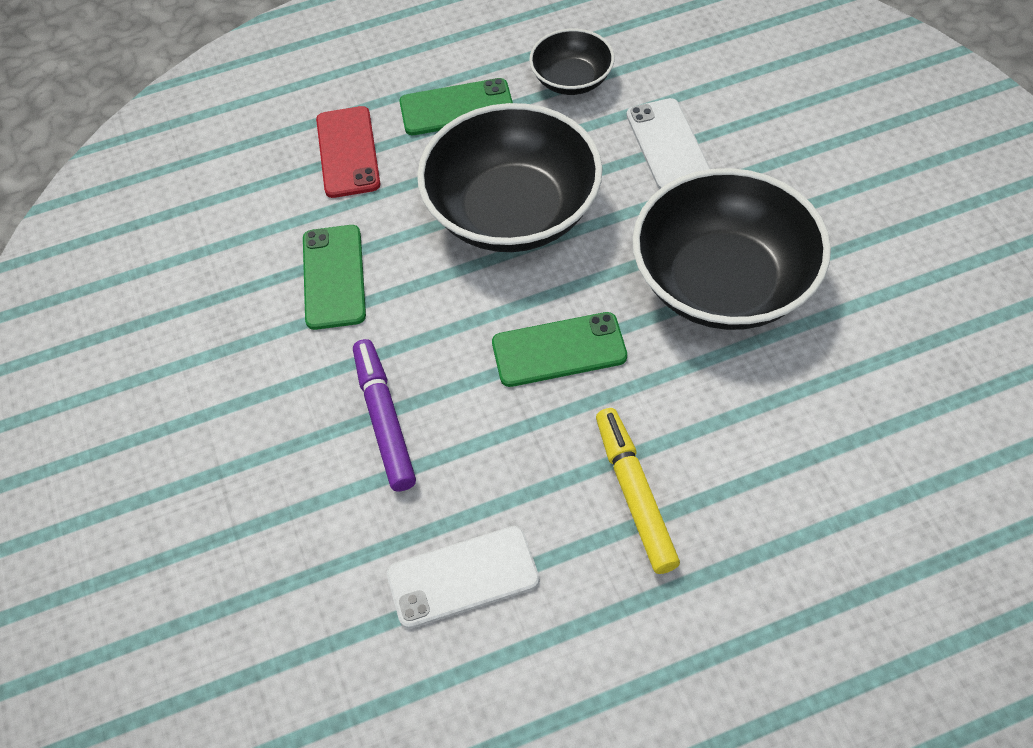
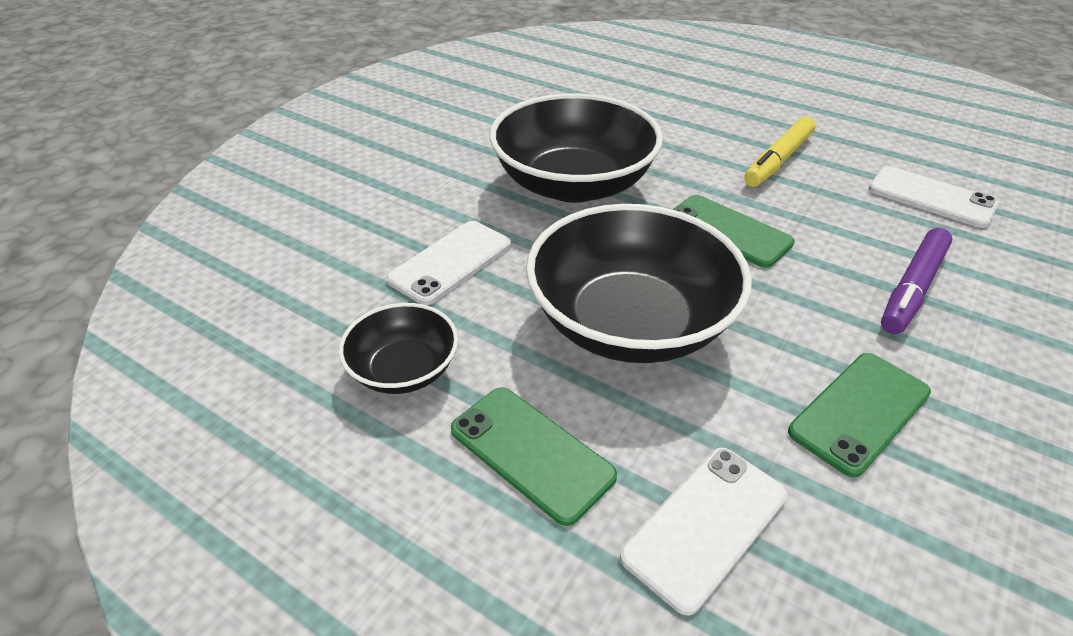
camera: 130 degrees left, 15 degrees down
(348, 152) = (705, 525): red phone -> white phone

